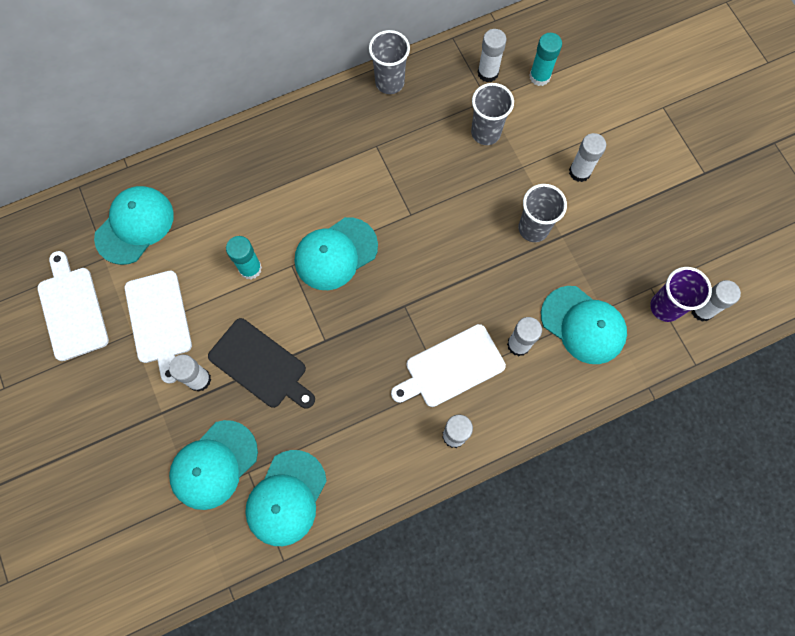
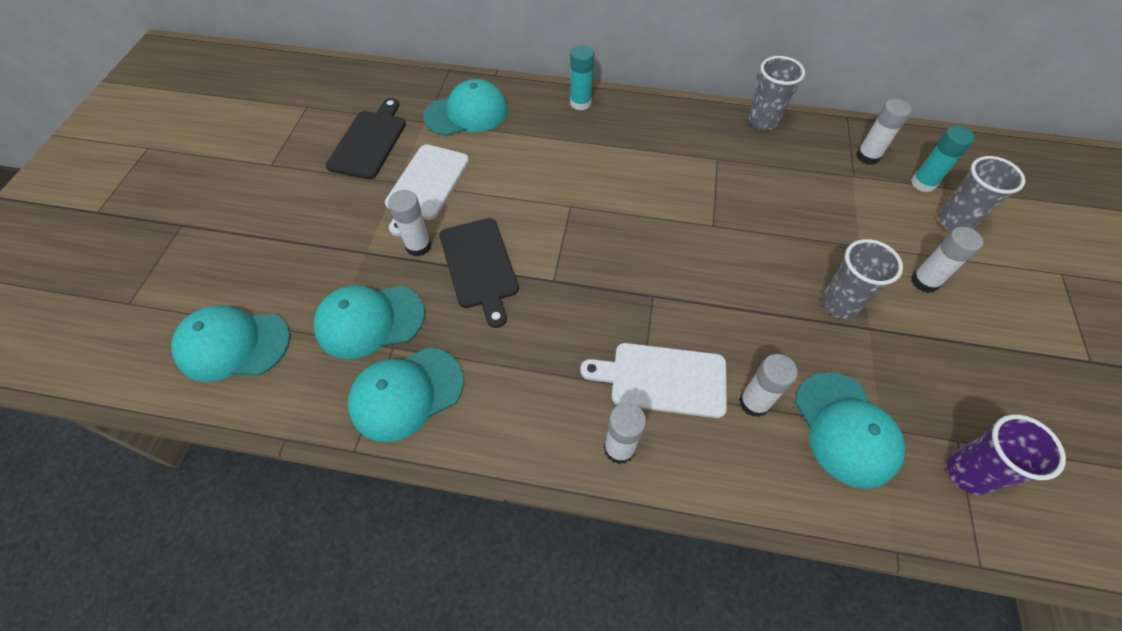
camera: 35 degrees right, 15 degrees down
(72, 309) = (369, 142): white cutting board -> black cutting board
(250, 268) = (533, 189): turquoise glue stick -> turquoise glue stick (580, 103)
(335, 254) = (617, 218): turquoise cap -> turquoise cap (233, 345)
(485, 133) = (836, 200): grey cup -> grey cup (954, 222)
(702, 310) = (1020, 506): white glue stick -> none

